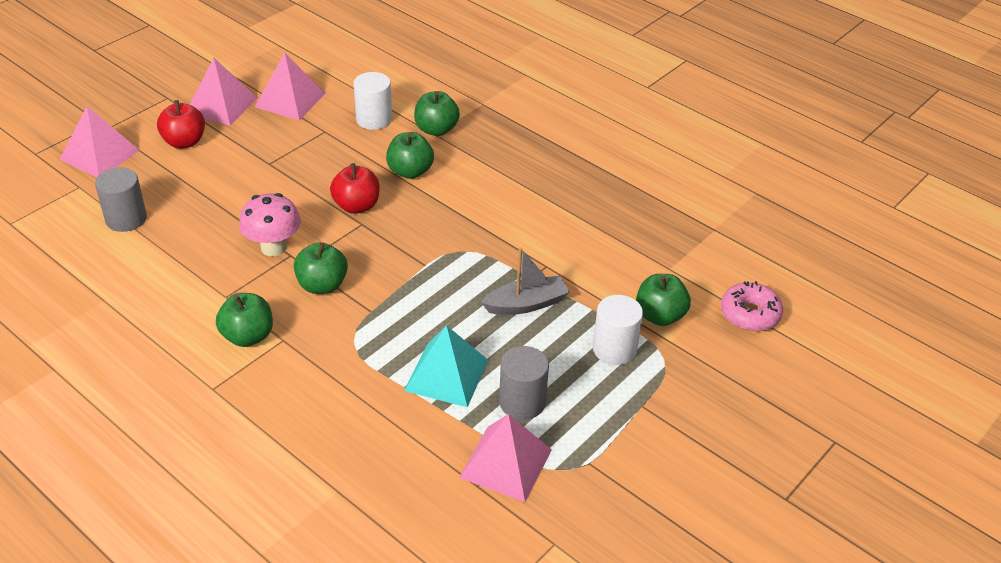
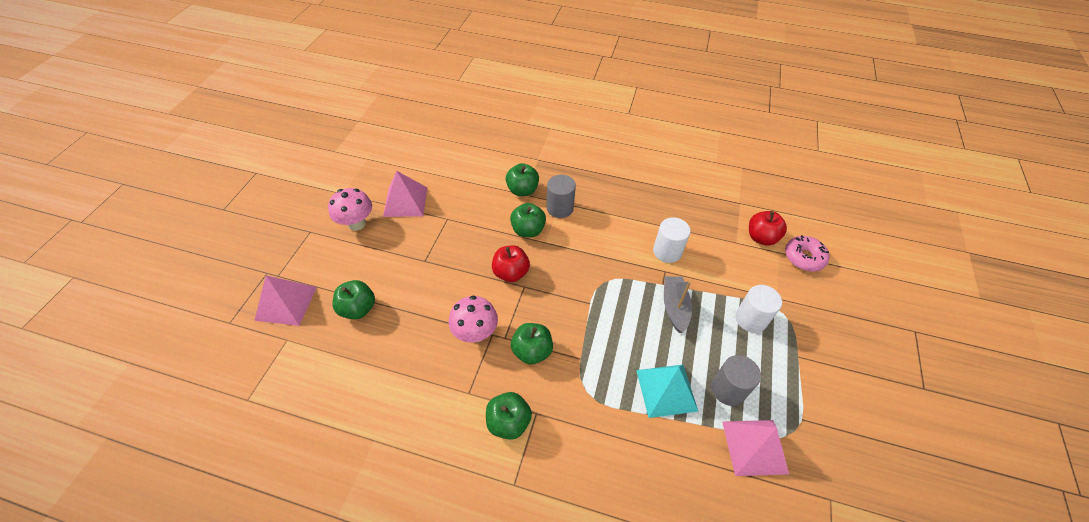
camera: 25 degrees left, 10 degrees up
(126, 219) = (345, 354): grey cylinder -> grey cylinder (560, 208)
(184, 142) = (348, 266): red apple -> red apple (761, 237)
(221, 105) = (357, 224): pink pyramid -> pink mushroom
(374, 119) = (475, 197): white cylinder -> white cylinder (667, 251)
(526, 304) = (674, 307): grey boat -> grey boat turned 45 degrees counterclockwise
(660, 316) = (757, 281): green apple -> green apple (358, 309)

